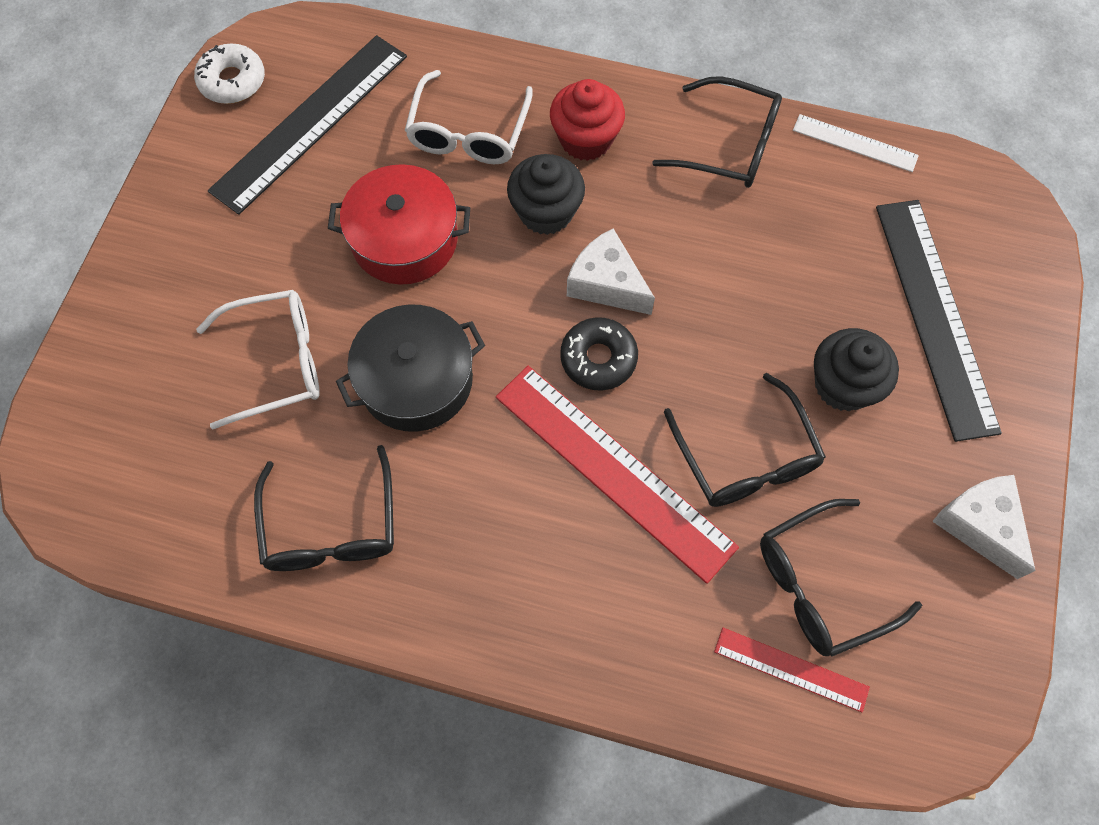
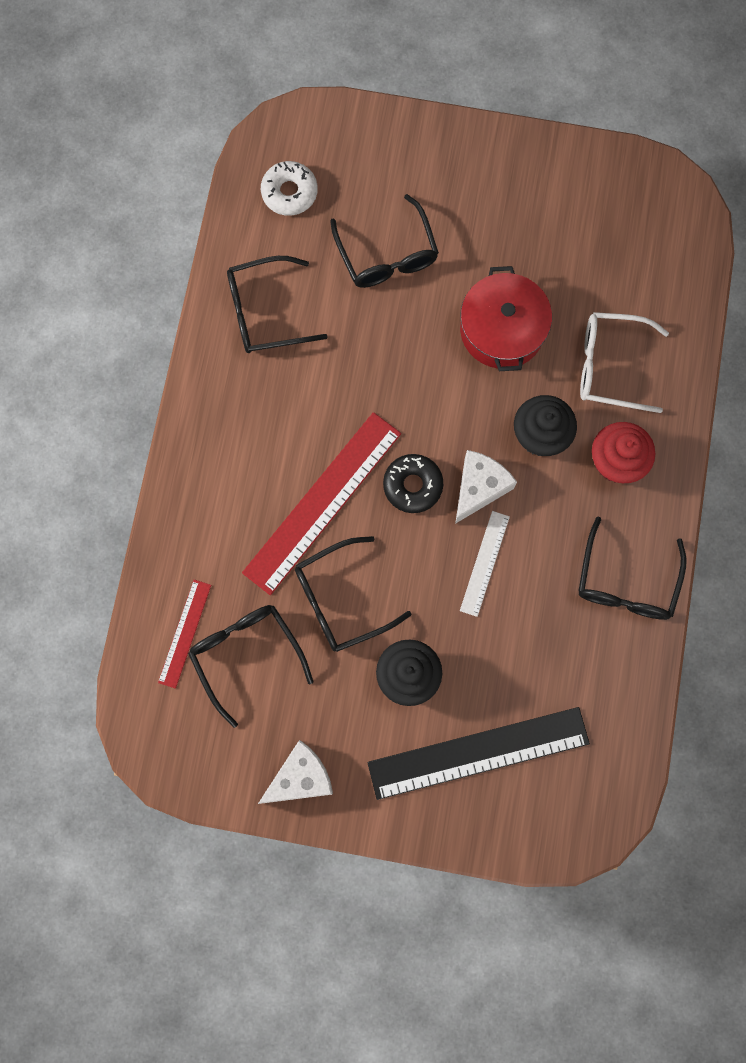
camera: 85 degrees right, 10 degrees up
(232, 81) = (636, 176): white donut -> white donut (289, 192)
(276, 362) = (387, 254): white glasses -> black glasses
(311, 122) = (603, 242): black ruler -> none
(416, 380) = (382, 354): black pot -> none
(855, 143) = (643, 691): white ruler -> white ruler (485, 563)

